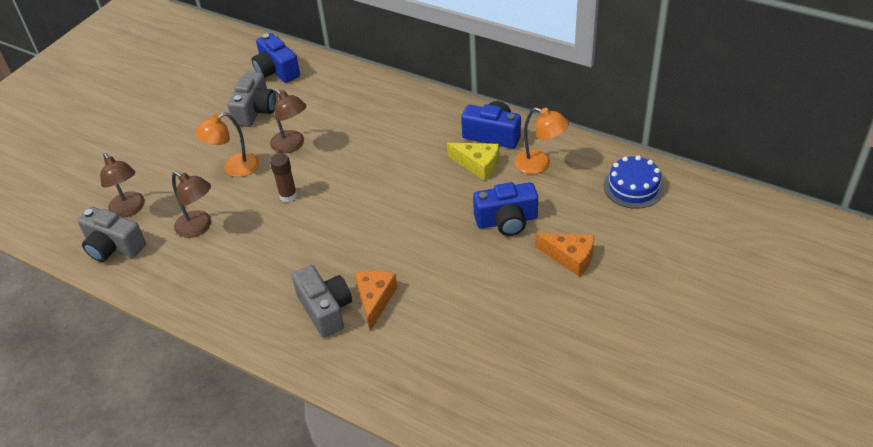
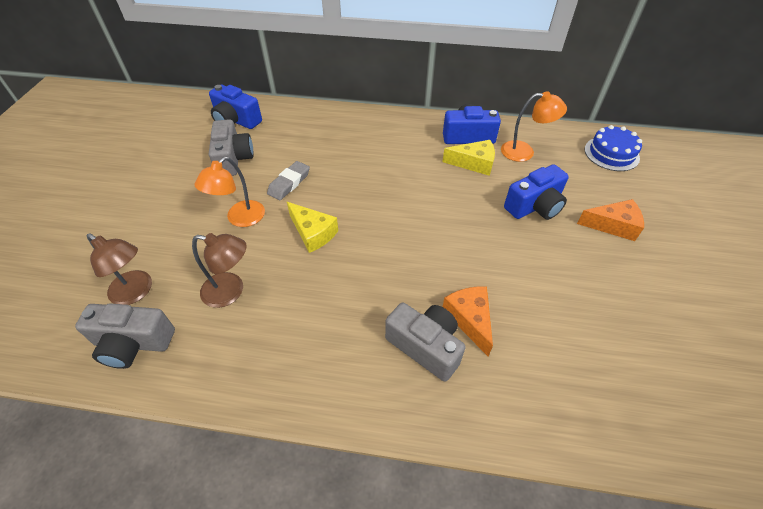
camera: 25 degrees left, 5 degrees up
(288, 196) = (313, 233): brown glue stick -> yellow cheese
(292, 145) = (289, 183): brown lamp -> grey eraser

